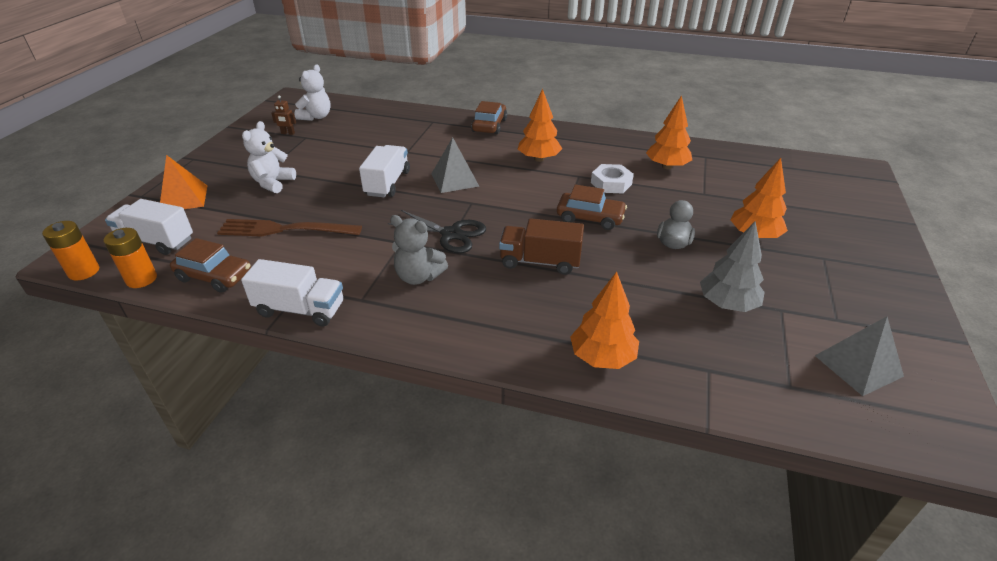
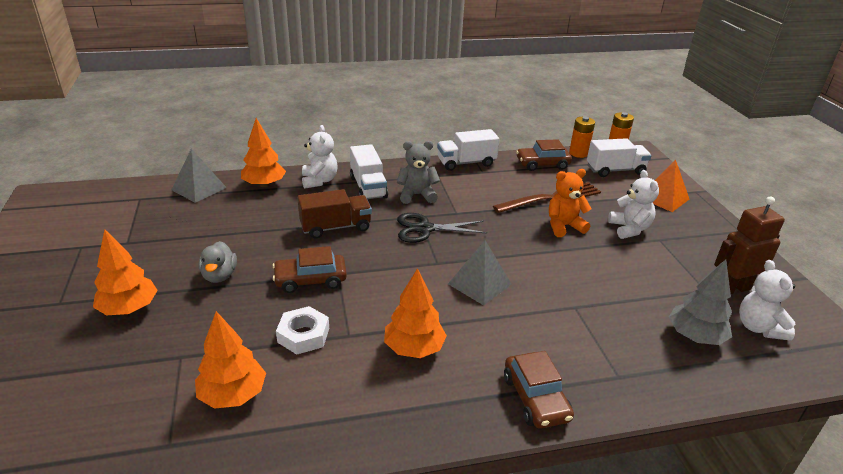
camera: 150 degrees right, 5 degrees down
(288, 133) = (732, 289): brown robot -> brown robot, size x2.11
(322, 200) = (564, 226): none -> orange teddy bear
(387, 183) = (536, 259): white truck -> white truck (368, 187)
(521, 340) = (319, 181): none -> white teddy bear
(727, 304) = (173, 235): grey tree -> grey tree (695, 336)
(858, 366) = (83, 219): grey pyramid -> grey pyramid (199, 188)

